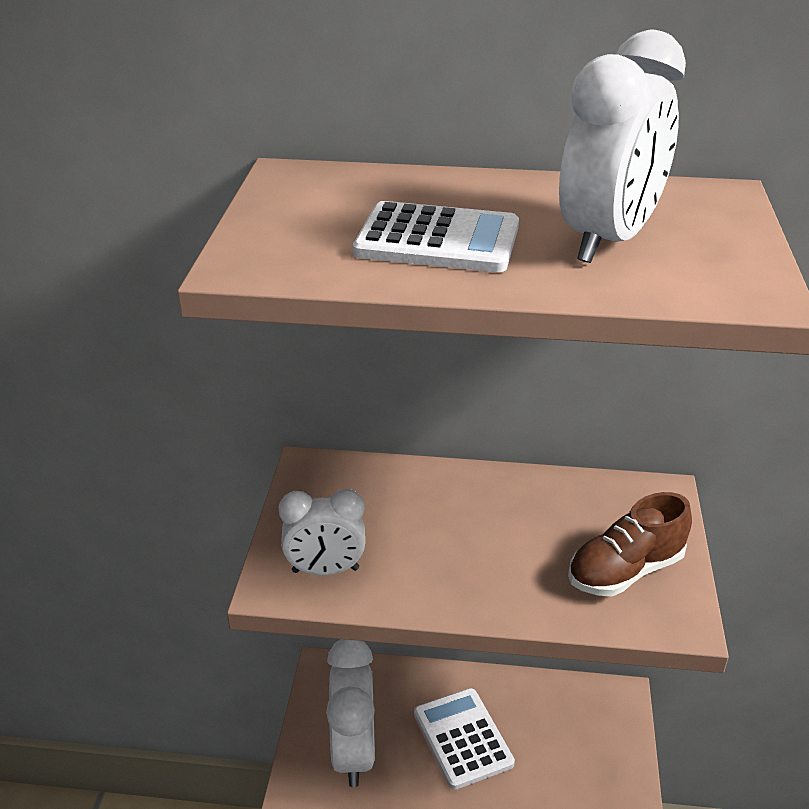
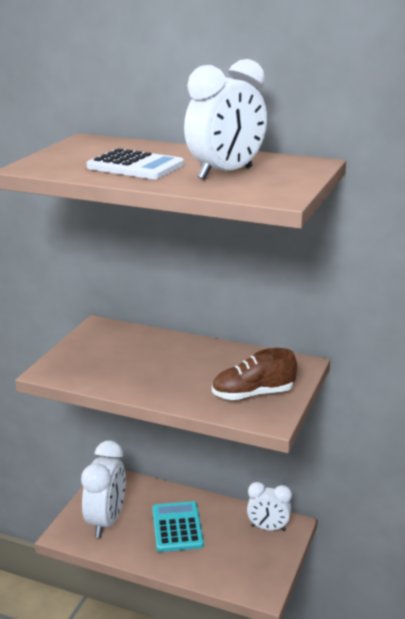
camera: 15 degrees right, 10 degrees down
(325, 570) = (79, 369): white clock -> white clock (268, 528)
(463, 738) = (177, 527): white calculator -> turquoise calculator

